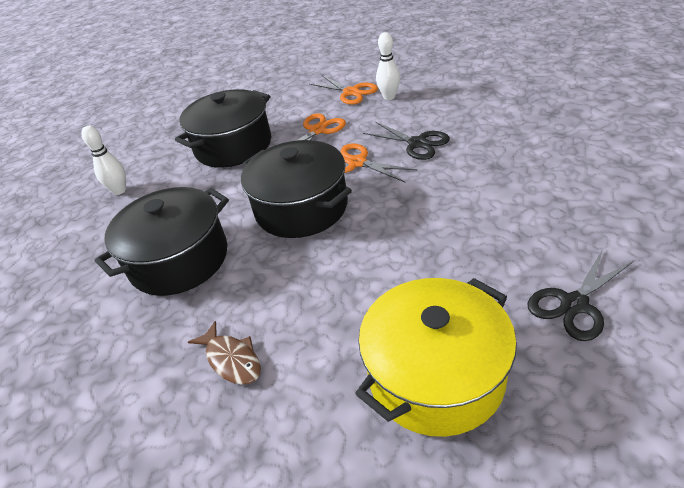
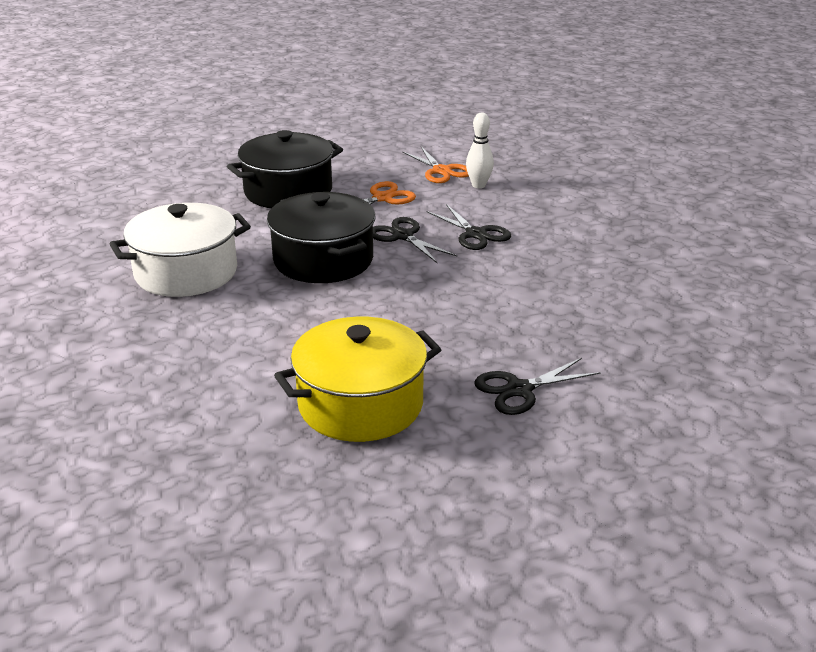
camera: 10 degrees right, 10 degrees down
(119, 190) = (156, 204): white bowling pin -> none
(179, 259) = (186, 272): black pot -> white pot
(232, 360) = (195, 353): brown fish -> none
(357, 163) = (403, 236): orange scissors -> black scissors

